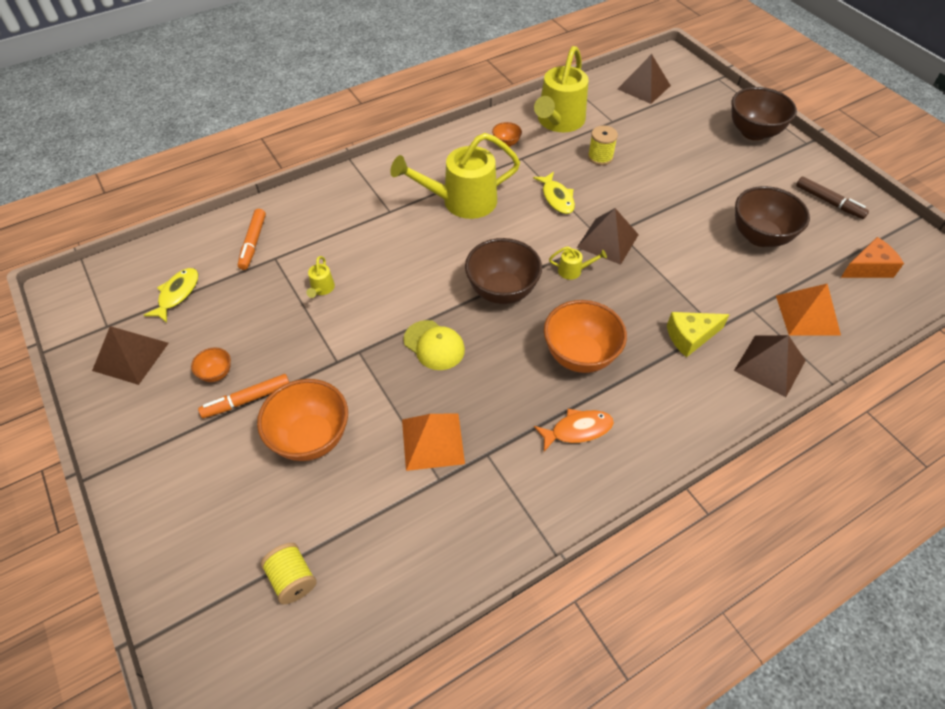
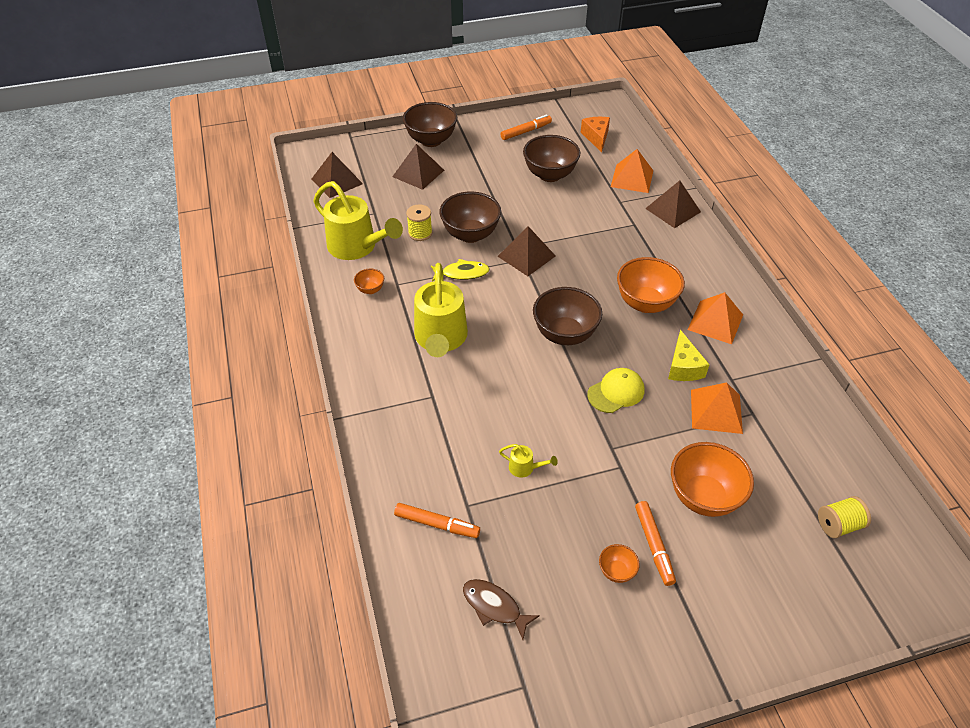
camera: 75 degrees left, 5 degrees down
(131, 356) = (576, 657): brown pyramid -> brown pyramid (418, 173)
(177, 294) = (494, 606): yellow fish -> brown fish
(574, 271) = (554, 284): yellow watering can -> none
(577, 430) = (715, 322): orange fish -> orange pyramid
(618, 192) = (470, 234): none -> brown bowl
(690, 337) = (639, 239): yellow cheese -> yellow cheese (683, 367)
(829, 202) = (526, 131): brown marker -> orange marker

